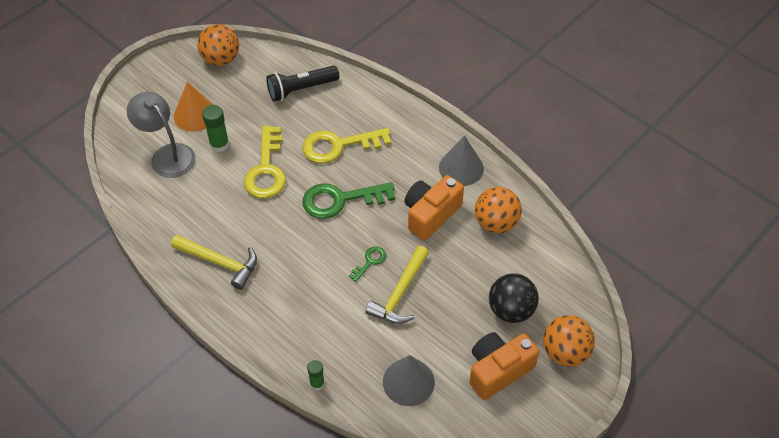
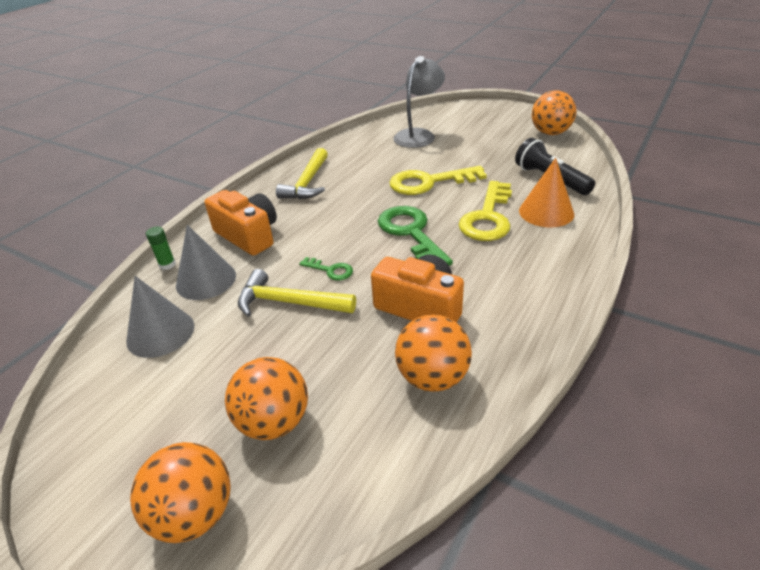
camera: 80 degrees right, 15 degrees down
(195, 115) = (472, 136): orange cone -> orange cone (546, 212)
(219, 144) = (445, 154): green glue stick -> none
(339, 146) = (488, 217): yellow key -> yellow key turned 135 degrees counterclockwise
(461, 168) = (516, 322): grey cone -> grey cone (206, 280)
(498, 370) = (168, 423): orange camera -> orange camera (248, 235)
(511, 310) = (274, 422): black ball -> orange ball

